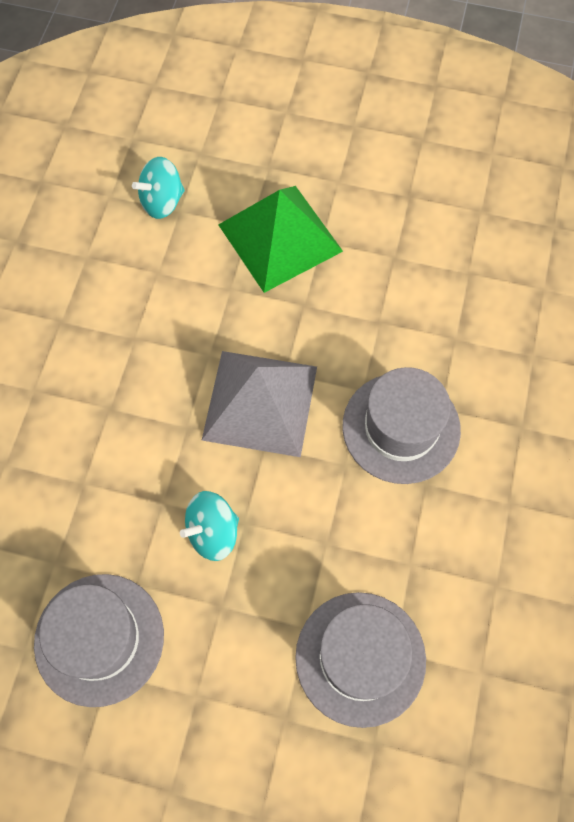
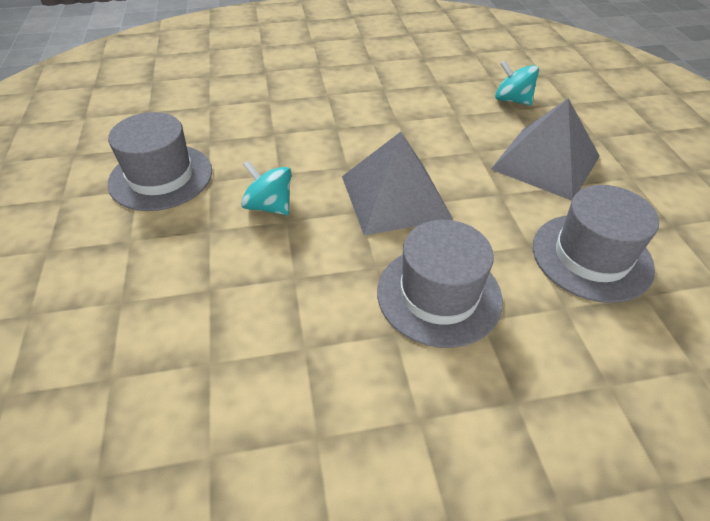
camera: 65 degrees right, 20 degrees down
(280, 238) = (545, 162): green pyramid -> grey pyramid
(360, 658) = (193, 339): grey hat -> grey hat (591, 256)

